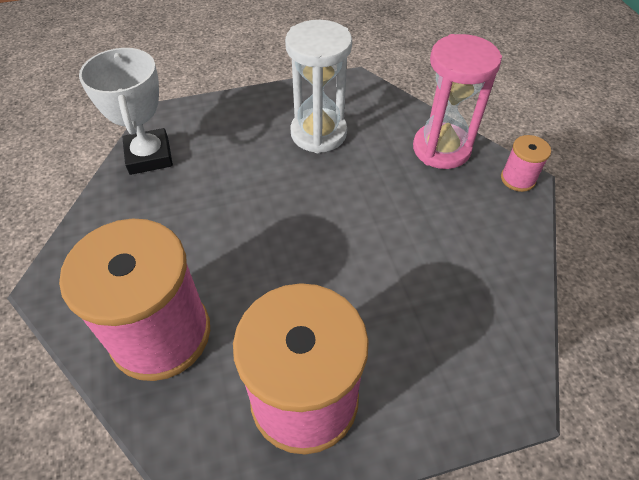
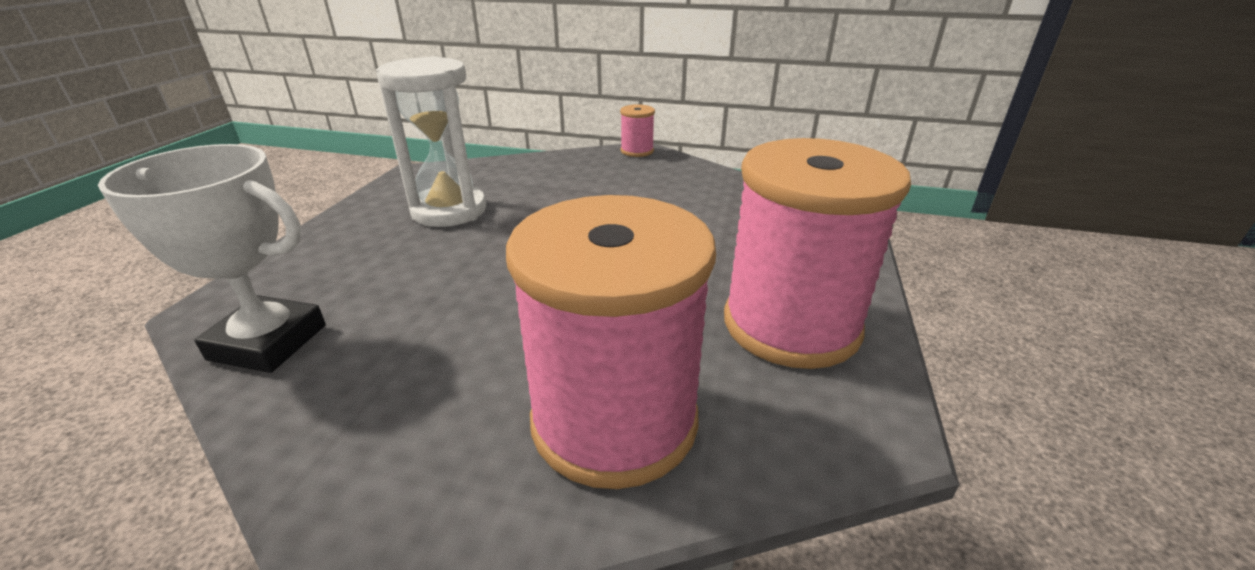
camera: 60 degrees left, 20 degrees down
(441, 149) = (563, 165): pink hourglass -> none

